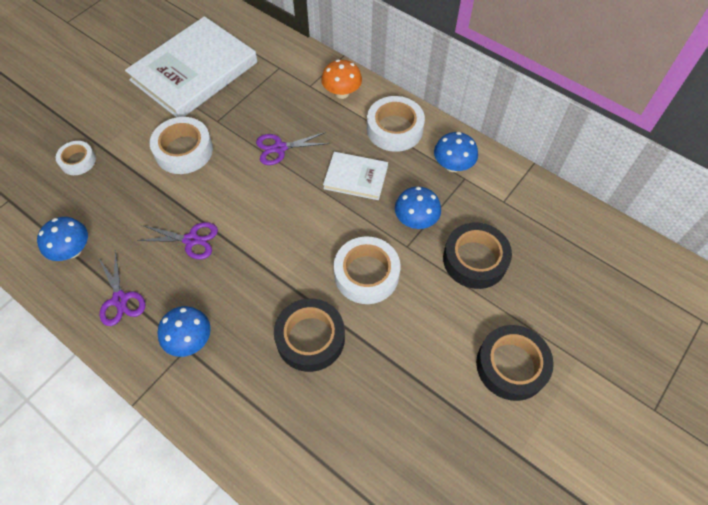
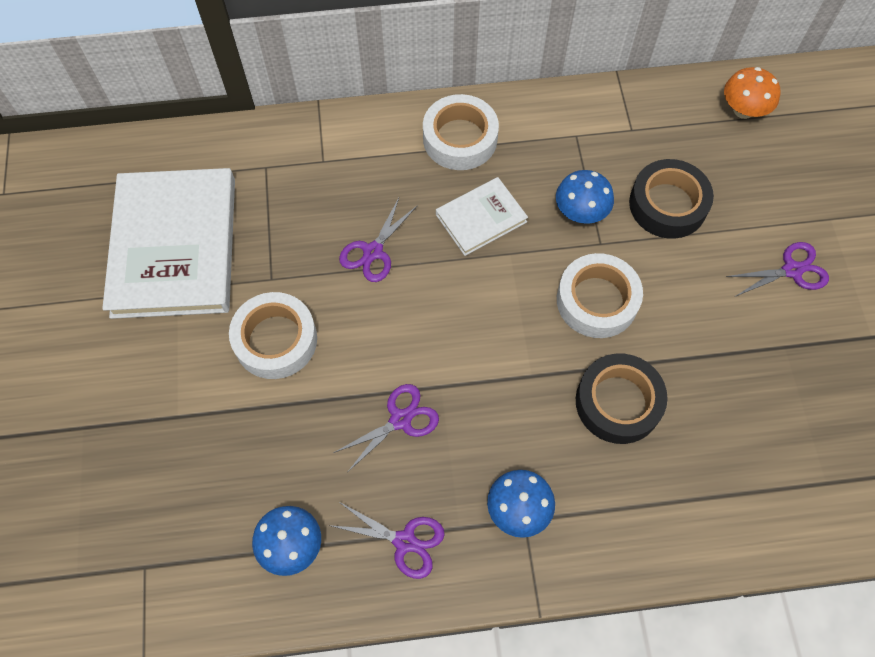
camera: 45 degrees left, 5 degrees up
(78, 161) = (169, 455): white tape -> none
(342, 93) = (365, 142): orange mushroom -> orange mushroom (743, 110)
(453, 165) = (552, 131): blue mushroom -> none
(511, 365) = (792, 270): black tape -> purple scissors

